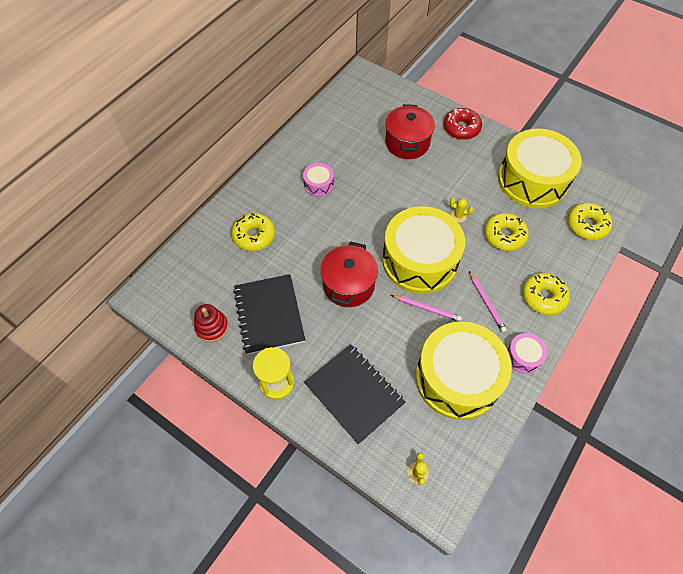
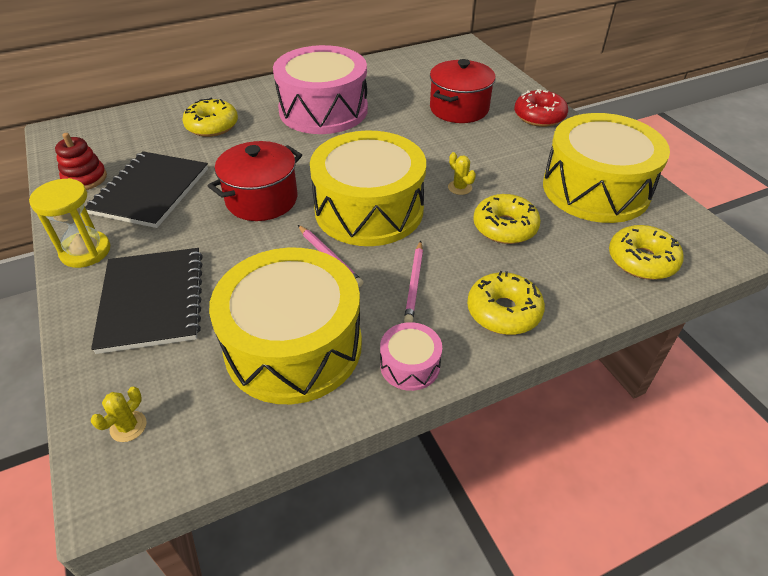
camera: 30 degrees right, 15 degrees down
(318, 184) = (323, 110): pink drum -> pink drum, size x2.34

